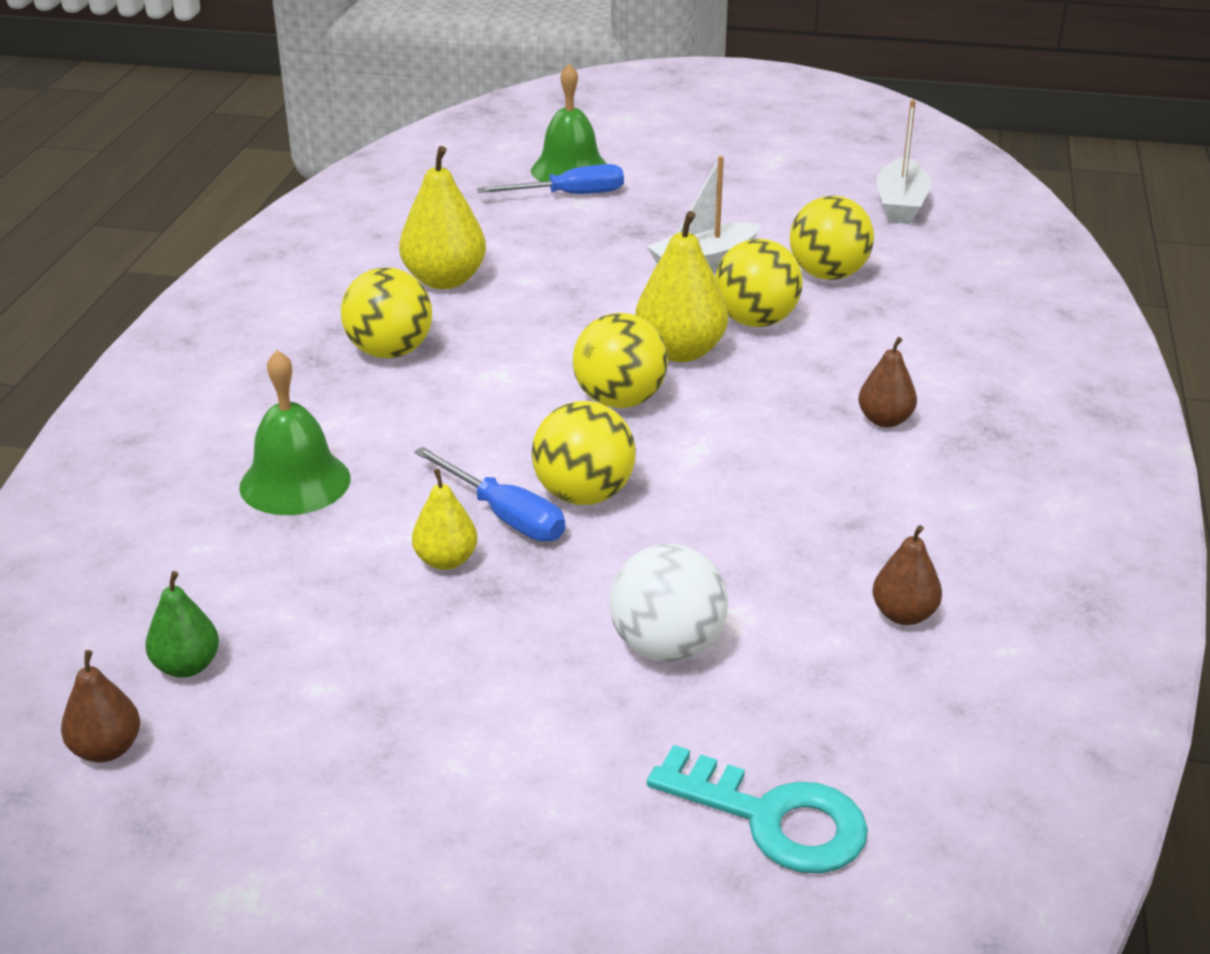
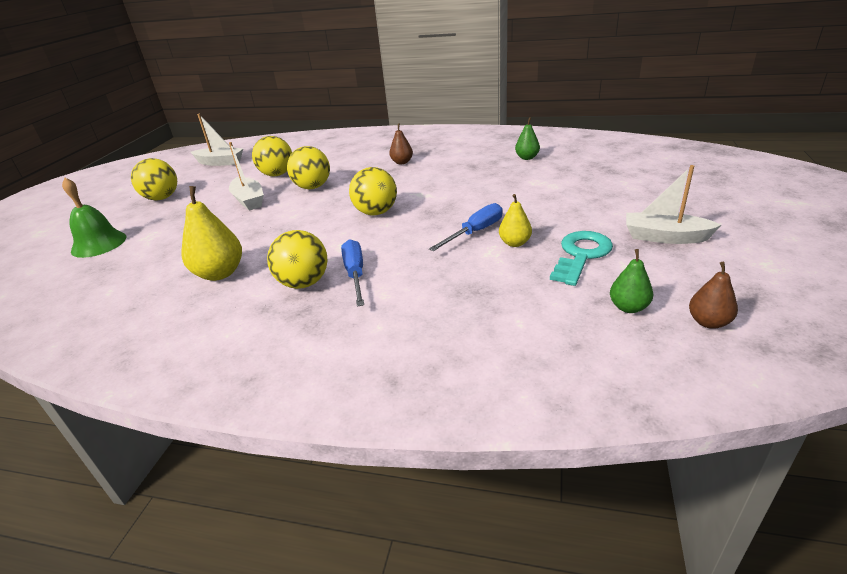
camera: 85 degrees left, 0 degrees up
(295, 482) = (448, 297): green bell -> none
(405, 770) = (665, 237): none -> white boat
(569, 195) = (135, 241): blue screwdriver -> blue screwdriver (355, 274)
(584, 495) = (457, 215): yellow ball -> yellow ball (162, 198)
(667, 647) = (560, 192): white ball -> none
(680, 352) = (334, 201): yellow pear -> none
(773, 818) = (643, 172): turquoise key -> turquoise key (581, 255)
(903, 615) = (527, 158): brown pear -> green pear

